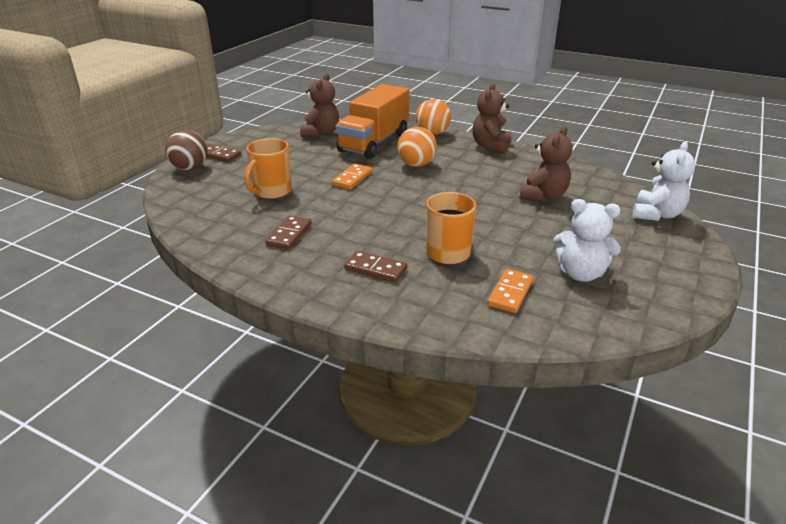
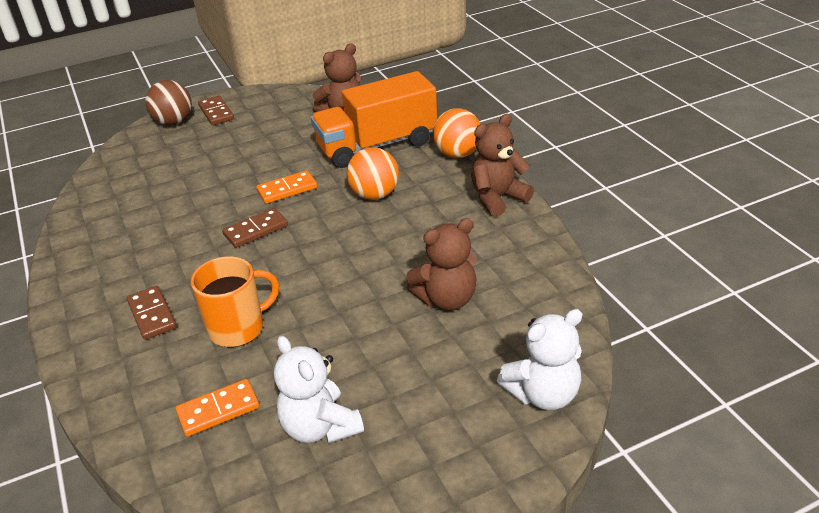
camera: 40 degrees right, 5 degrees up
(271, 192) = (198, 178): orange mug -> none
(289, 235) = (143, 238): brown domino -> brown domino (256, 230)

